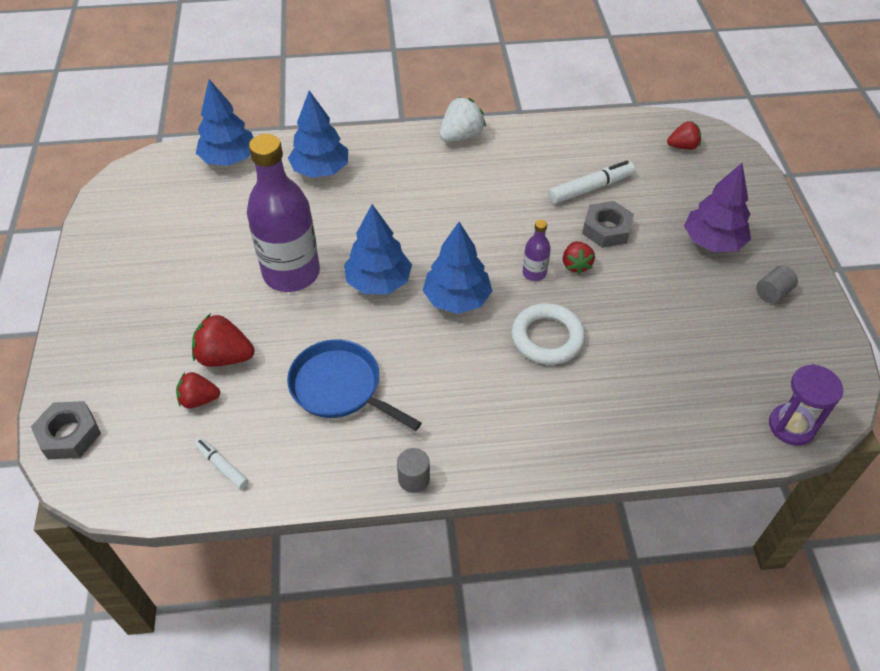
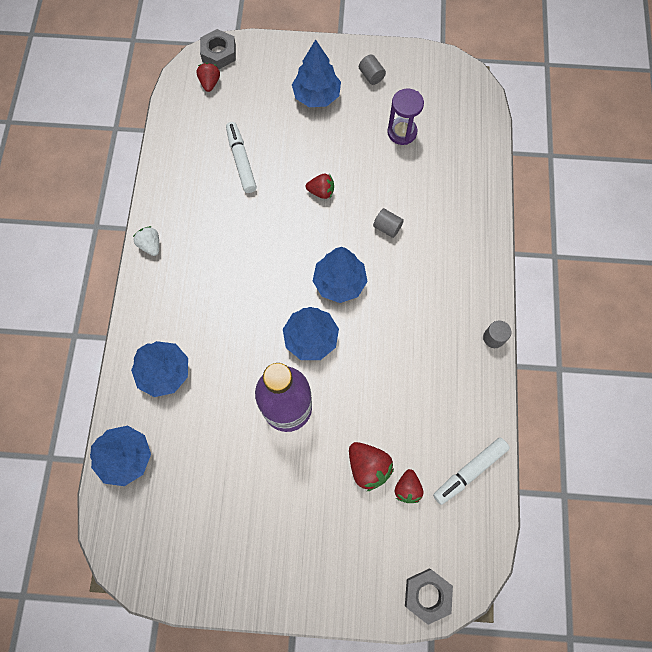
camera: 80 degrees left, 20 degrees up
(222, 466) = (469, 471): white marker -> white marker, size x1.66
(225, 357) = (368, 467): red strawberry -> red strawberry turned 60 degrees counterclockwise
(340, 387) = (410, 379): blue pan -> none
(461, 136) = (150, 245): white strawberry -> white strawberry, size x0.67
(534, 273) = (324, 222): purple bottle -> none
(547, 338) = (387, 227): white ring -> grey cylinder
(606, 229) = (289, 161): grey nut -> grey nut (219, 53)
(712, 242) = (316, 96): purple tree -> blue tree
(791, 426) = (479, 104): purple hourglass -> purple hourglass (402, 132)

